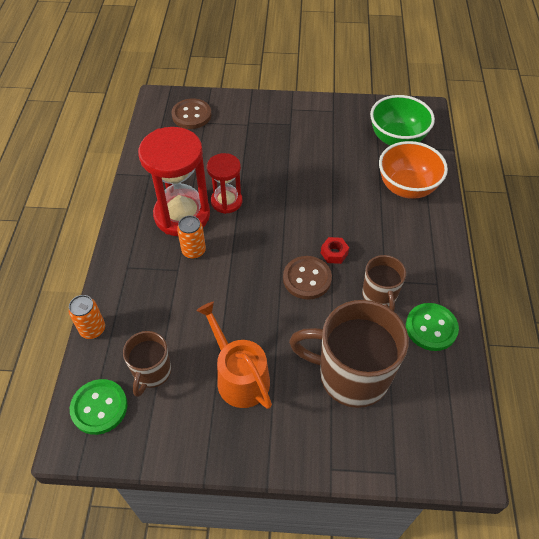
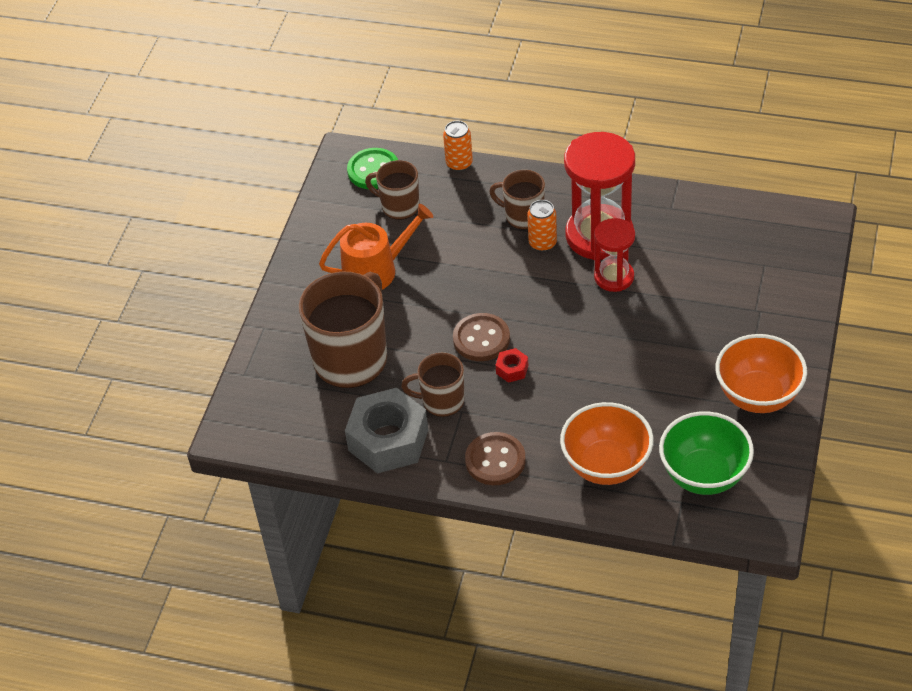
camera: 105 degrees right, 5 degrees down
(162, 269) = (523, 216): none -> brown mug
(191, 115) = (780, 252): brown button -> brown button (495, 460)
(323, 119) = (758, 396): none -> orange bowl
(431, 328) = (388, 440): green button -> grey nut

